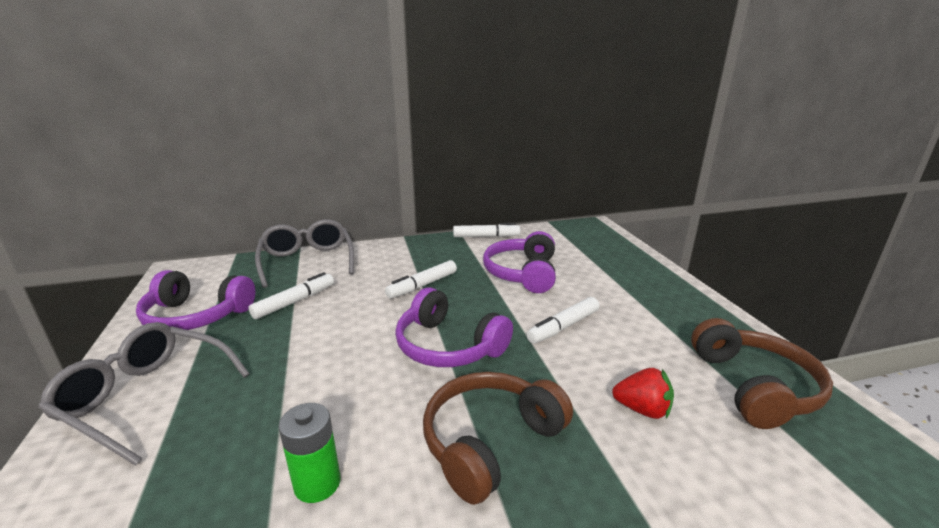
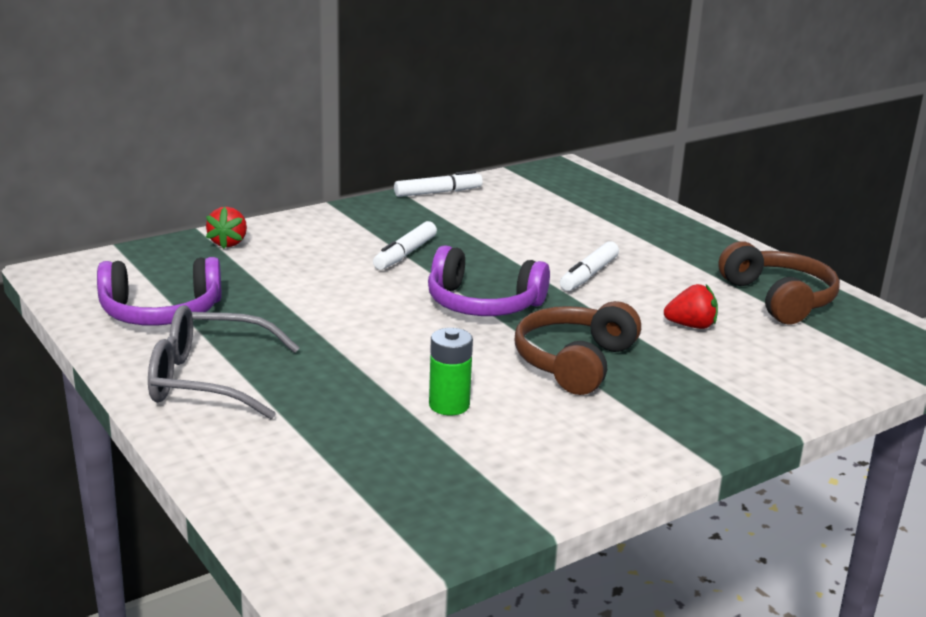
camera: 20 degrees left, 0 degrees up
(295, 302) = (267, 286): white marker -> none
(307, 261) = (228, 243): grey glasses -> red strawberry
(522, 273) = (513, 230): purple headphones -> none

